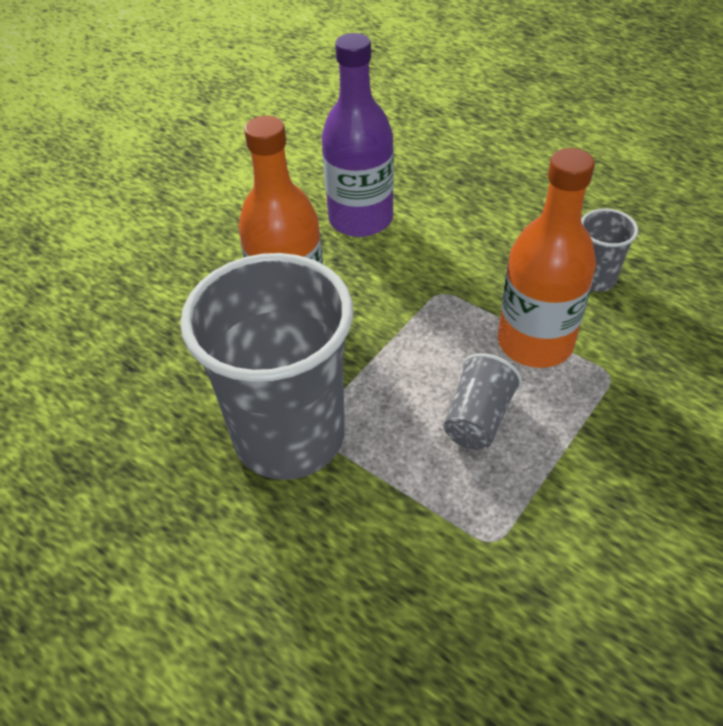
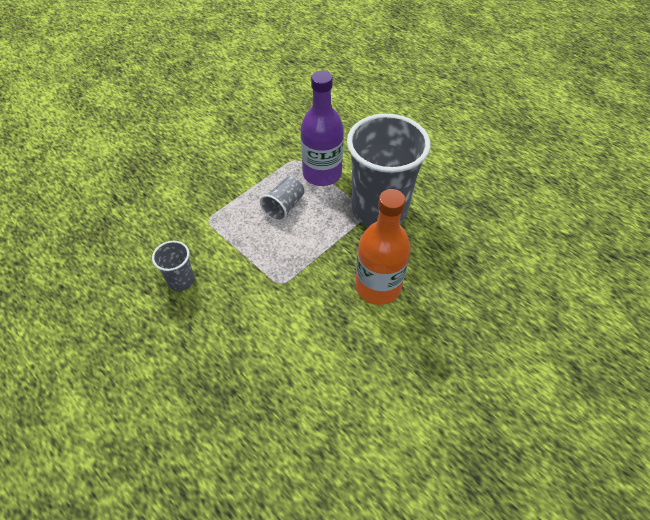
camera: 175 degrees left, 5 degrees up
(360, 219) = (322, 359): purple bottle -> purple bottle (322, 174)
(535, 342) = (238, 242): orange bottle -> none

